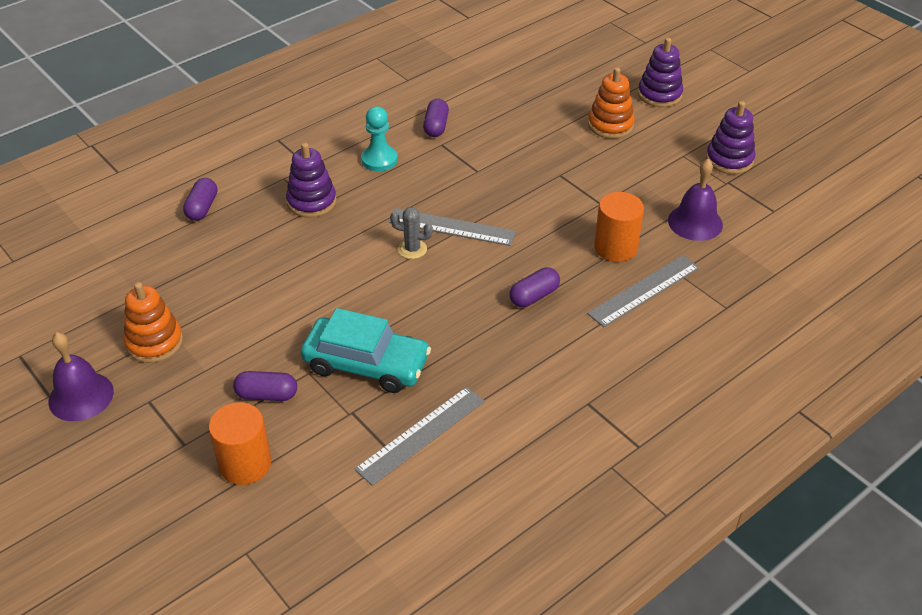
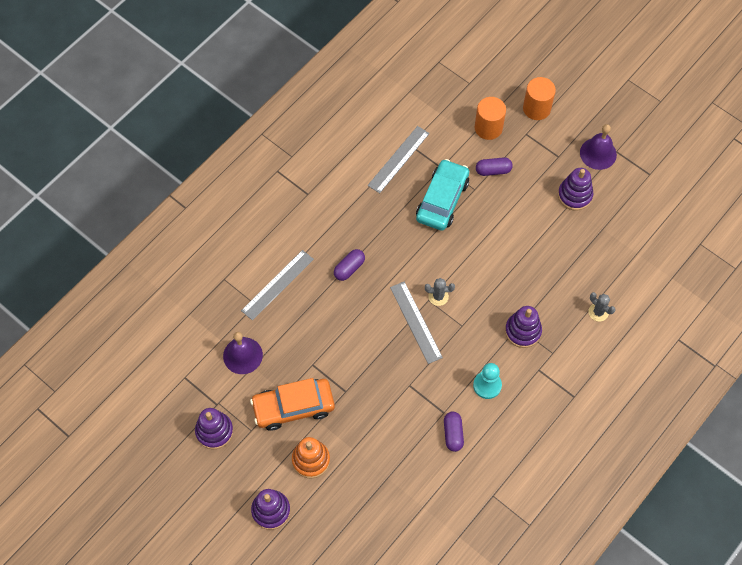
camera: 170 degrees right, 20 degrees up
(154, 342) = (574, 195): orange stacking toy -> purple stacking toy
(202, 208) = (598, 312): purple capsule -> grey cactus
(366, 364) = (442, 200): turquoise car -> turquoise car turned 105 degrees clockwise
(452, 227) = (416, 322): grey ruler -> grey ruler turned 60 degrees clockwise
(615, 247) = (298, 321): orange cylinder -> orange cylinder (536, 108)
(628, 168) = (293, 407): none -> orange car

